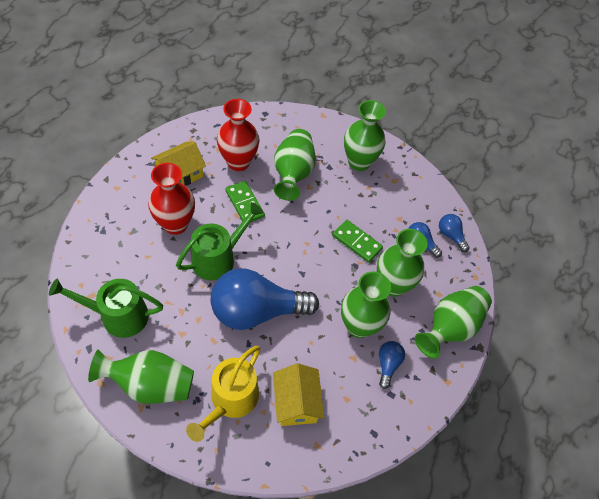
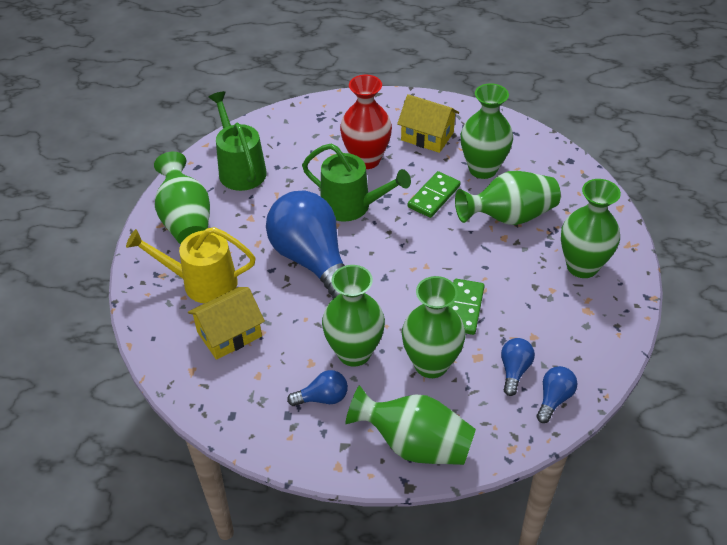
camera: 70 degrees right, 10 degrees down
(238, 162) = (483, 169): red vase -> green vase

